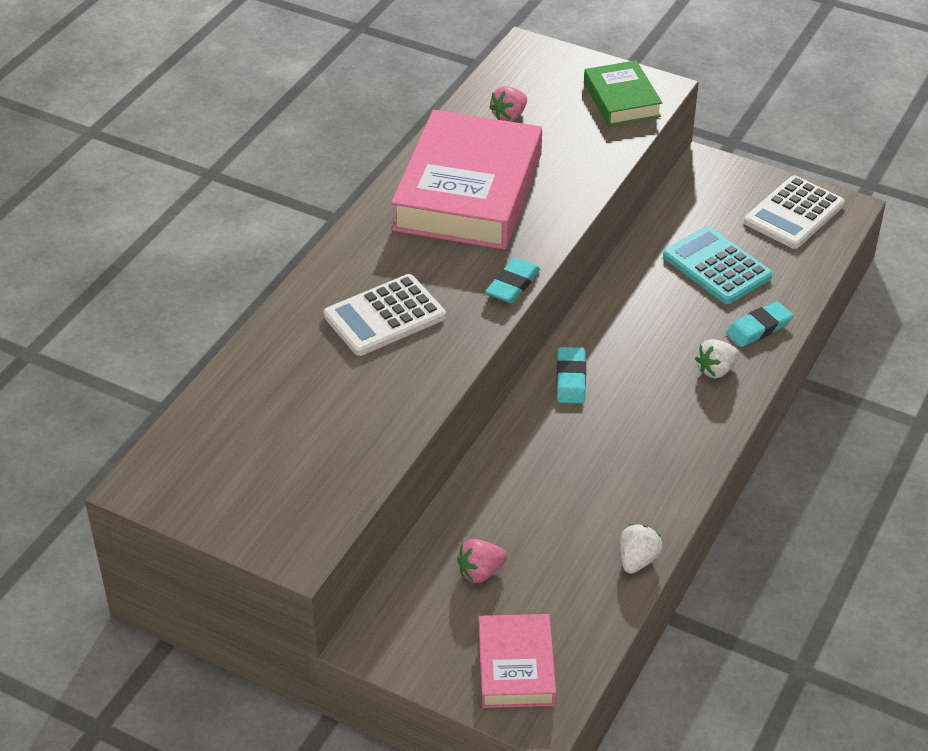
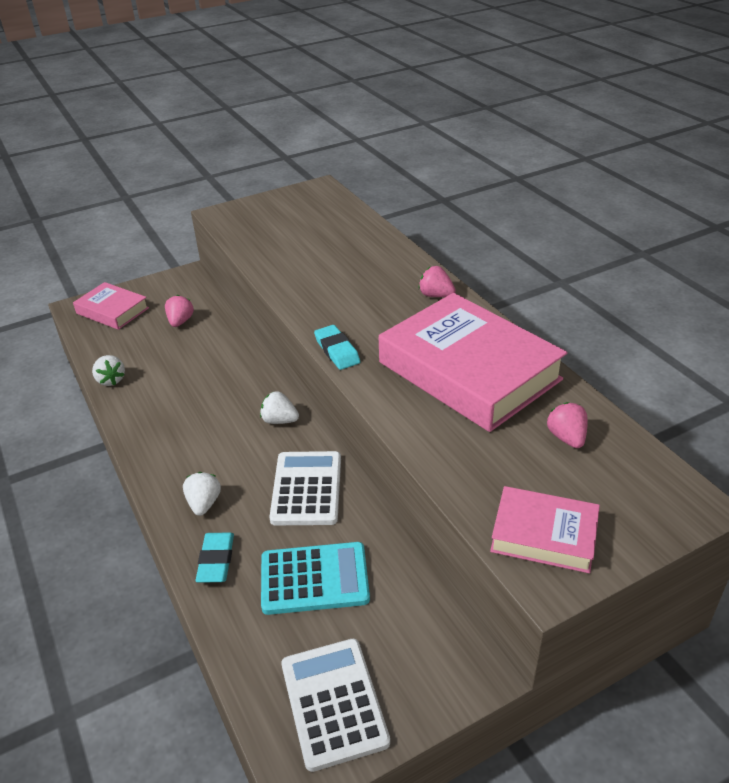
camera: 125 degrees right, 5 degrees down
(356, 258) = (436, 295): none -> pink strawberry
(384, 316) = (363, 288): white calculator -> white calculator (307, 489)
(570, 379) = (279, 420): turquoise eraser -> white strawberry
(621, 99) = (544, 535): green book -> pink book

